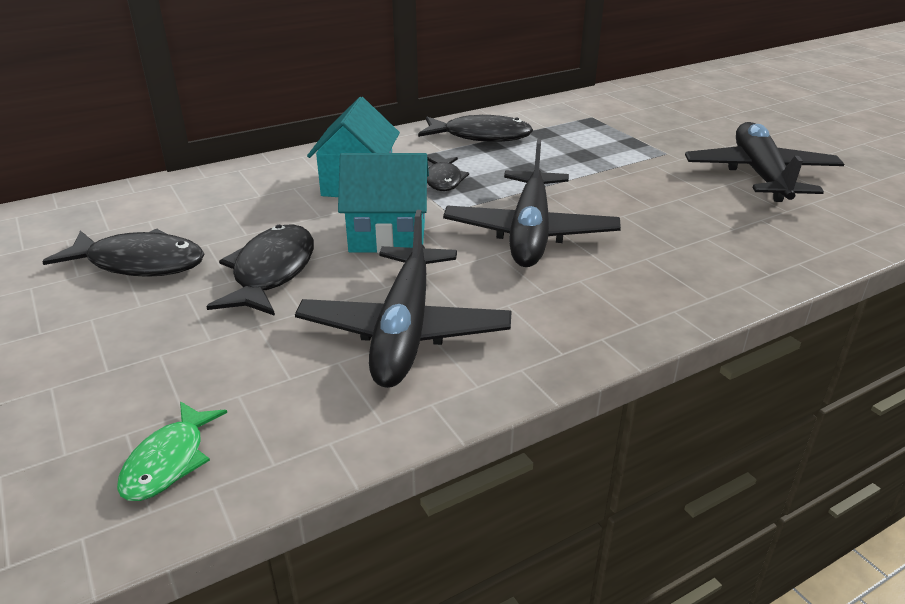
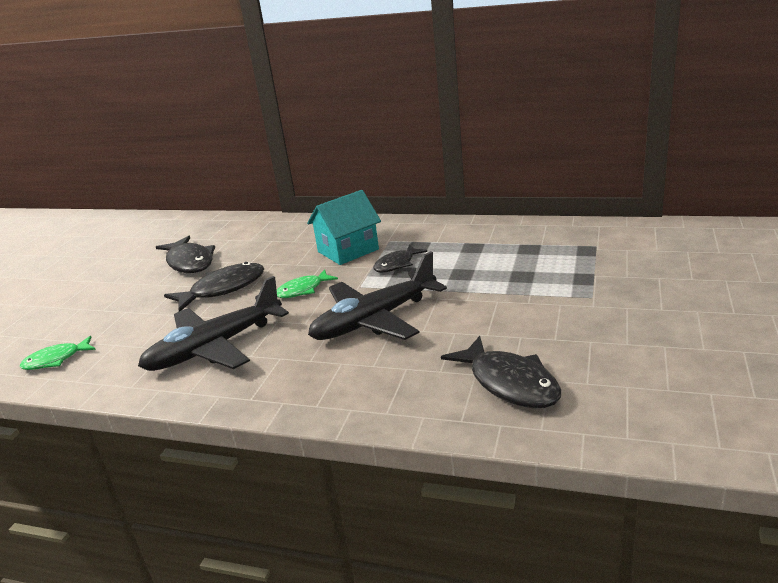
camera: 50 degrees right, 5 degrees down
(387, 236) = (303, 290): turquoise house -> green fish
(481, 136) = (480, 239): black fish -> black fish (509, 383)
(760, 175) = (632, 345): black plane -> none

